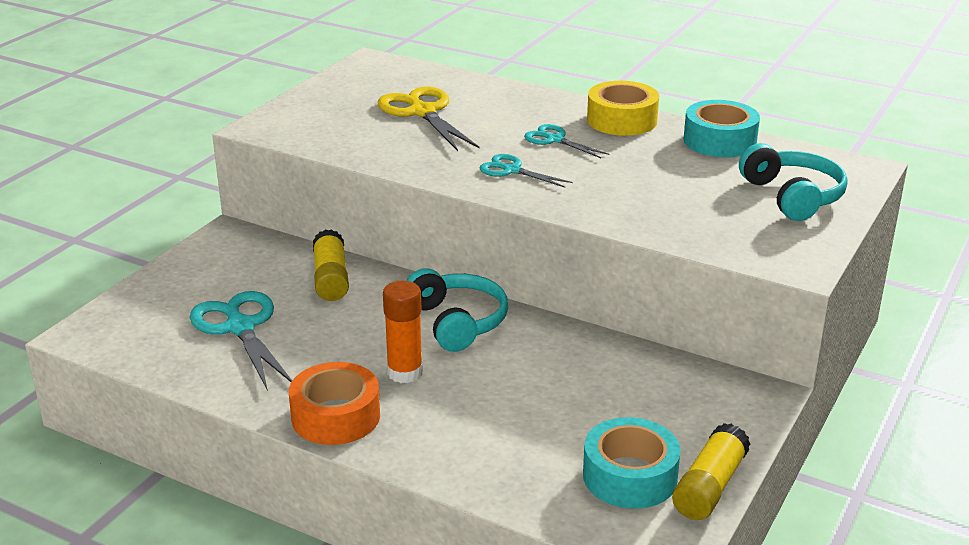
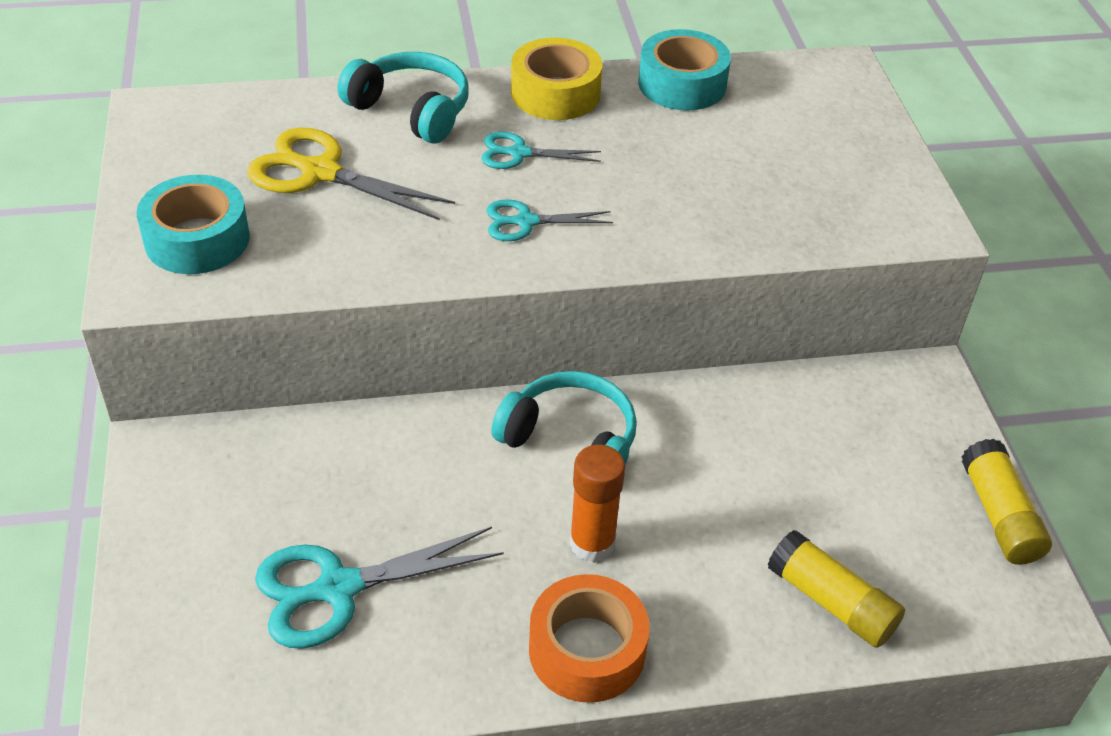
camera: 40 degrees left, 15 degrees up
(240, 328) = (338, 588): turquoise scissors -> turquoise scissors turned 45 degrees counterclockwise
(331, 278) = (365, 453): yellow glue stick -> yellow glue stick (831, 602)
(630, 476) = (928, 546): turquoise tape -> turquoise tape (197, 239)
(792, 196) = (827, 134): turquoise headphones -> turquoise headphones (411, 110)

